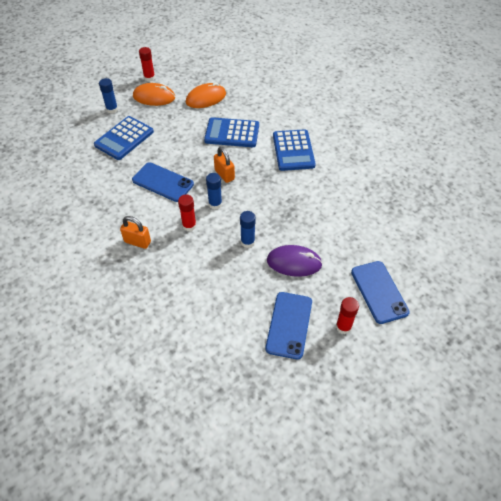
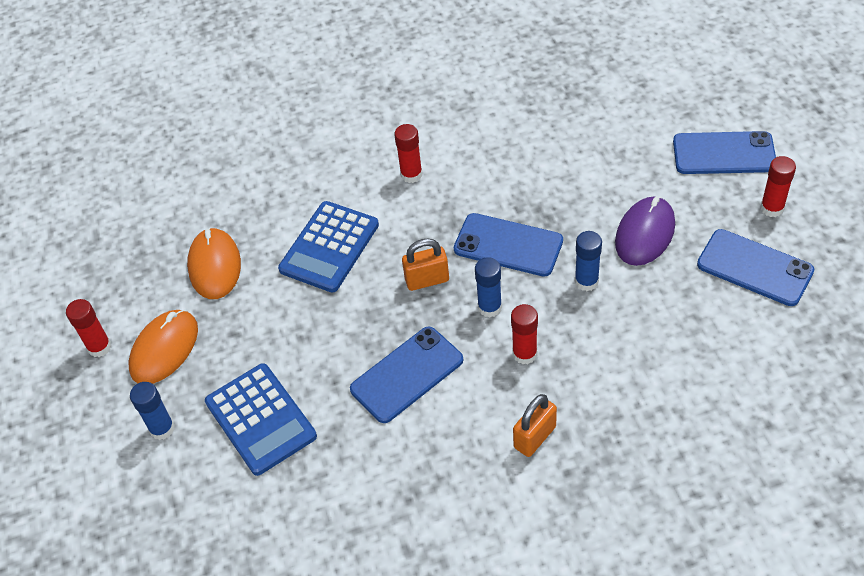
camera: 65 degrees left, 0 degrees up
(260, 202) = (508, 245): none -> blue phone
(293, 150) = (411, 174): blue calculator -> red glue stick

